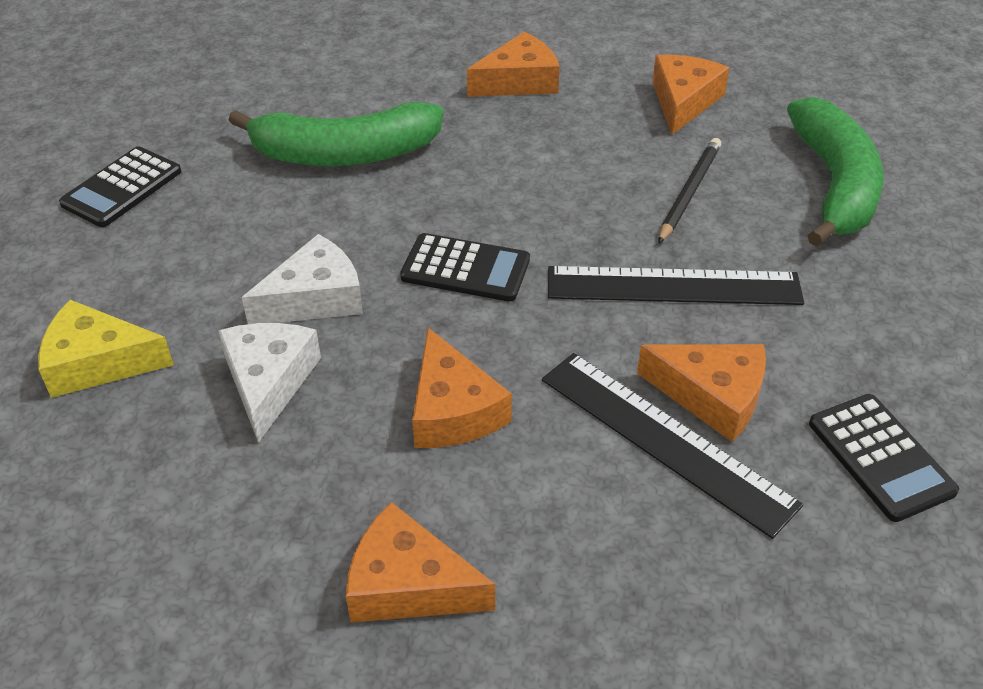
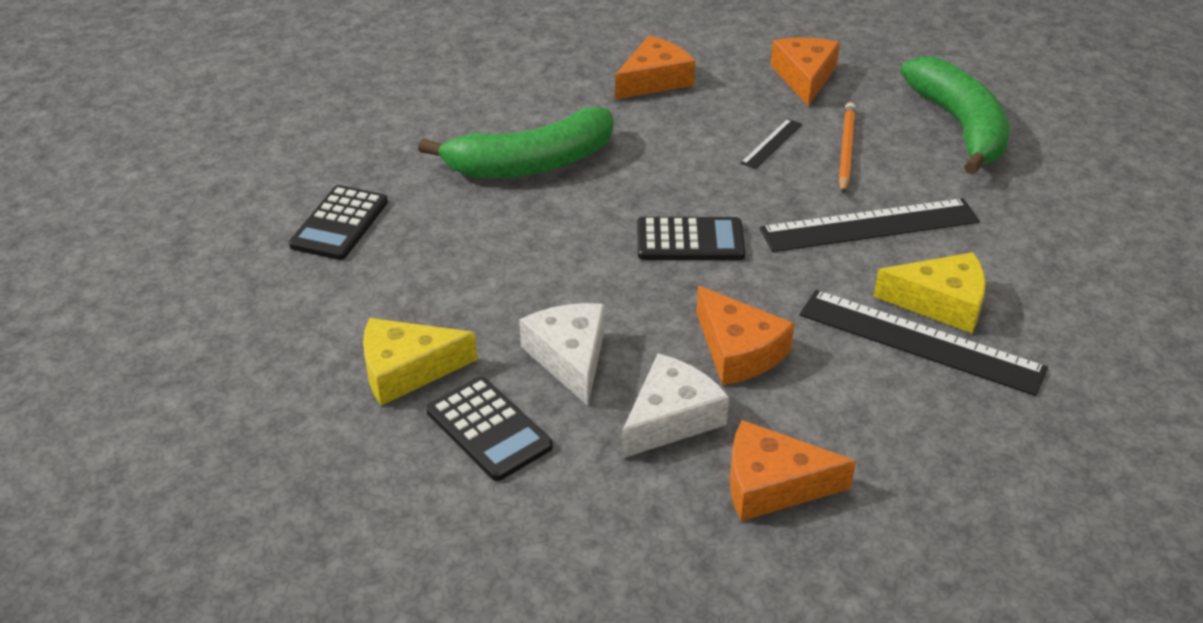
camera: 15 degrees left, 5 degrees down
(315, 298) = (572, 285): white cheese -> white cheese (671, 418)
(610, 171) = (772, 143): none -> black ruler
(689, 192) = (845, 150): black pencil -> orange pencil
(712, 396) = (940, 303): orange cheese -> yellow cheese
(880, 457) = (1088, 323): black calculator -> black calculator (489, 429)

